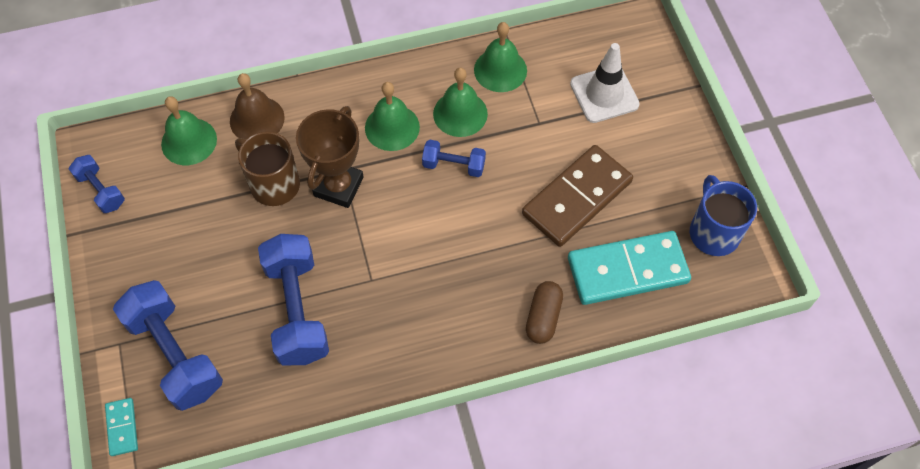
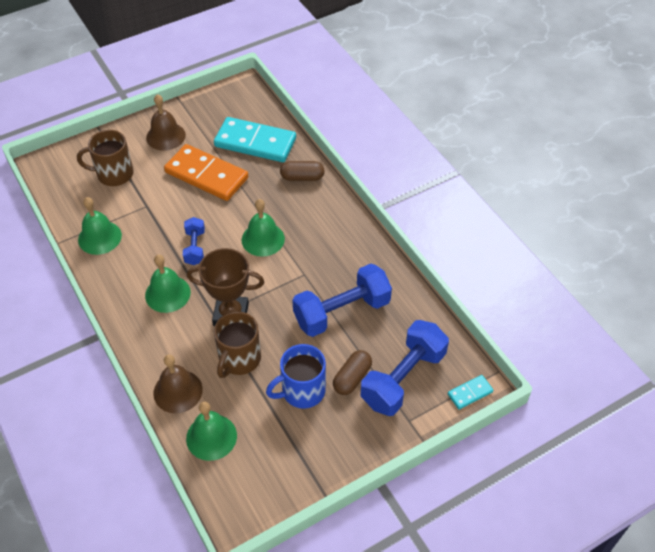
camera: 105 degrees left, 10 degrees down
(101, 190) = (278, 490): blue dumbbell -> none
(200, 296) = (352, 378): none -> brown capsule
(460, 113) = (146, 253): green bell -> green bell (263, 239)
(576, 198) = (206, 175): brown domino -> orange domino
(604, 94) = (114, 174): white traffic cone -> brown mug
(627, 270) = (255, 143): turquoise domino -> turquoise domino turned 45 degrees counterclockwise
(664, 160) = (165, 136): none -> brown bell
(713, 232) = (216, 107): blue mug -> blue mug (302, 391)

